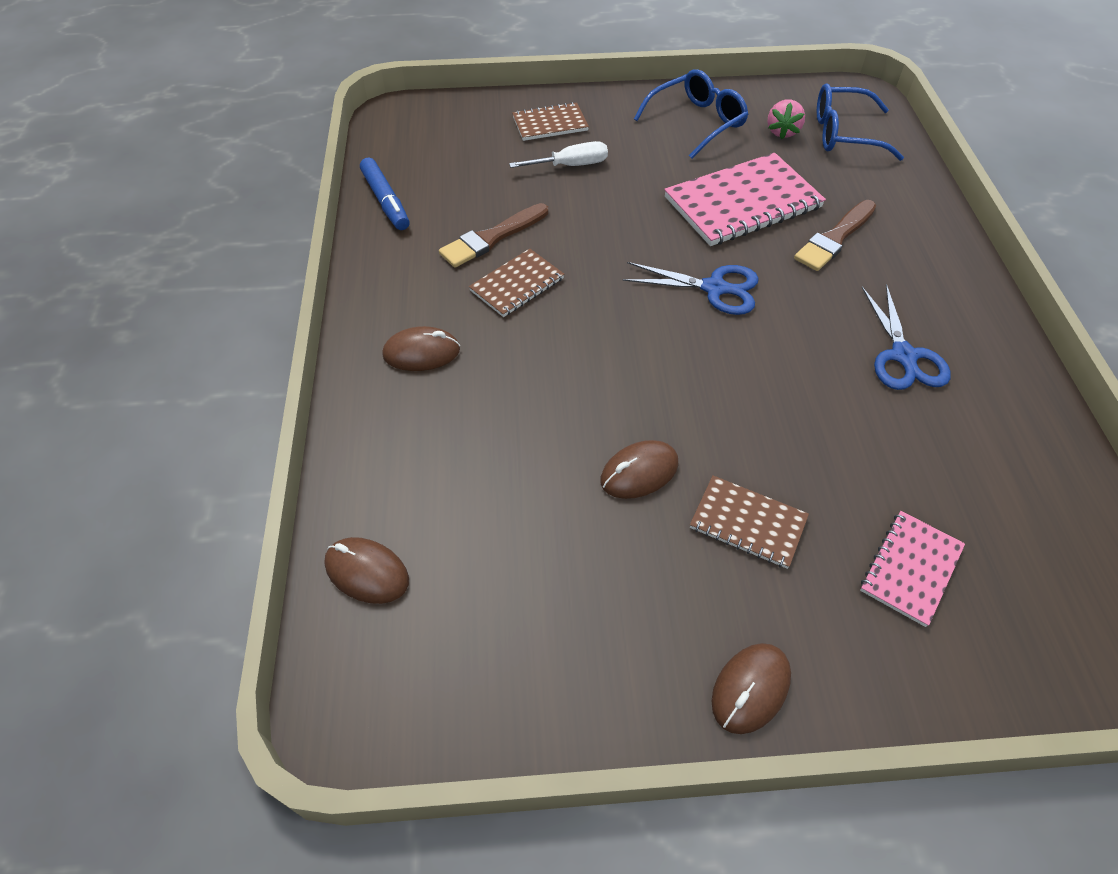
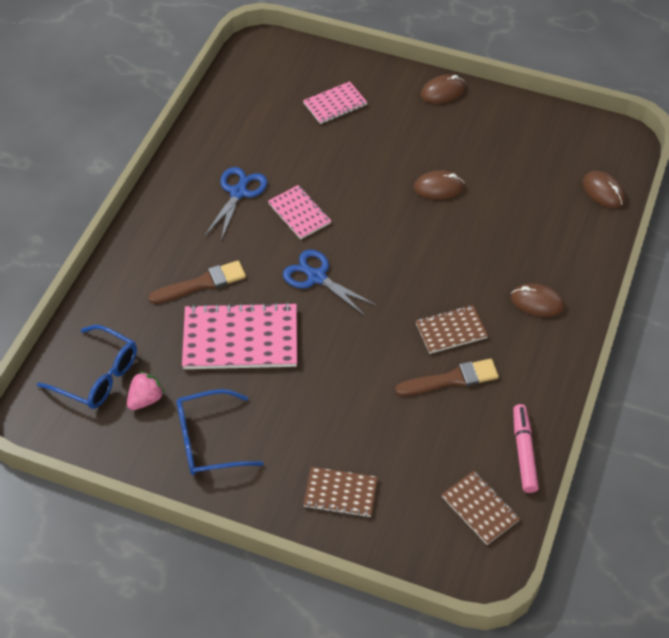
camera: 155 degrees left, 0 degrees up
(386, 201) = (523, 452): blue marker -> pink marker
(571, 165) = (350, 432): white screwdriver -> none
(747, 523) = (398, 146): brown notebook -> brown notebook (480, 508)
(801, 357) = (299, 213): none -> pink notebook

